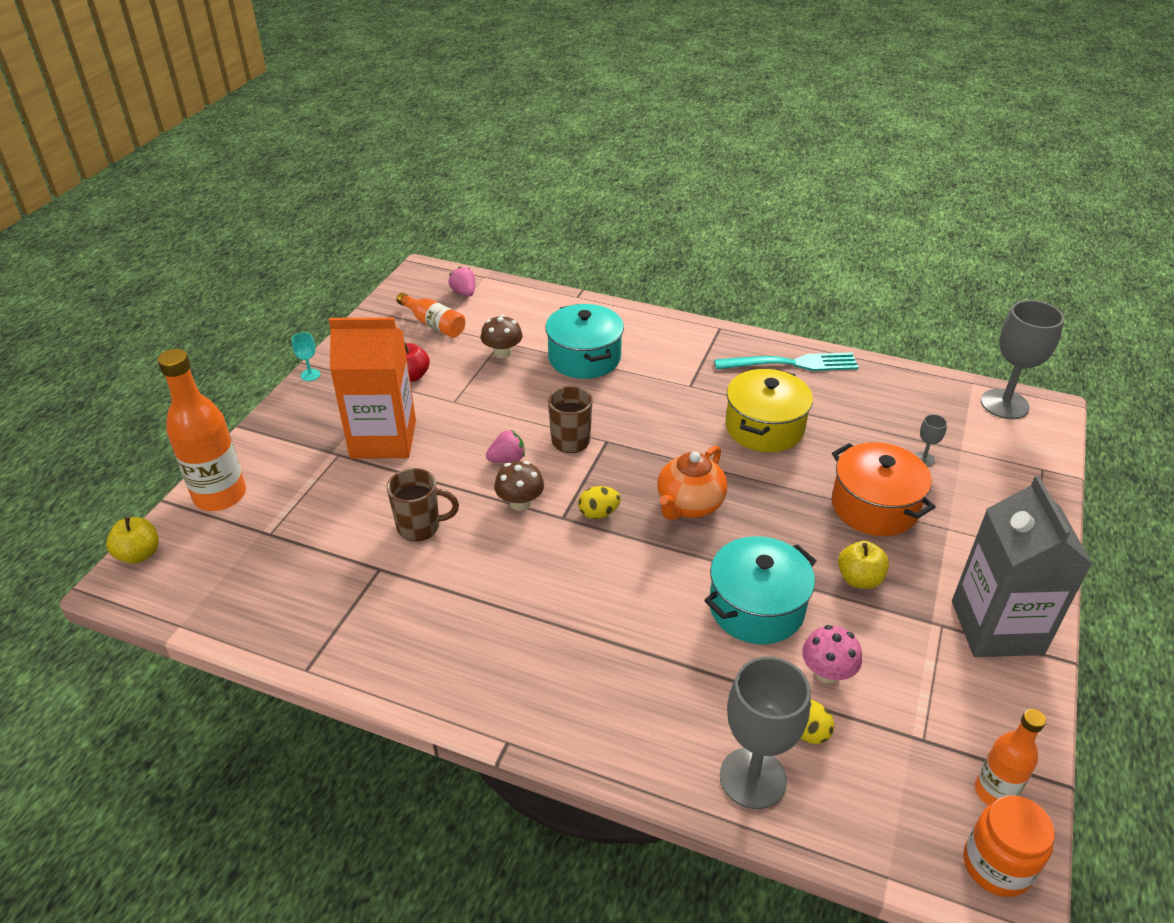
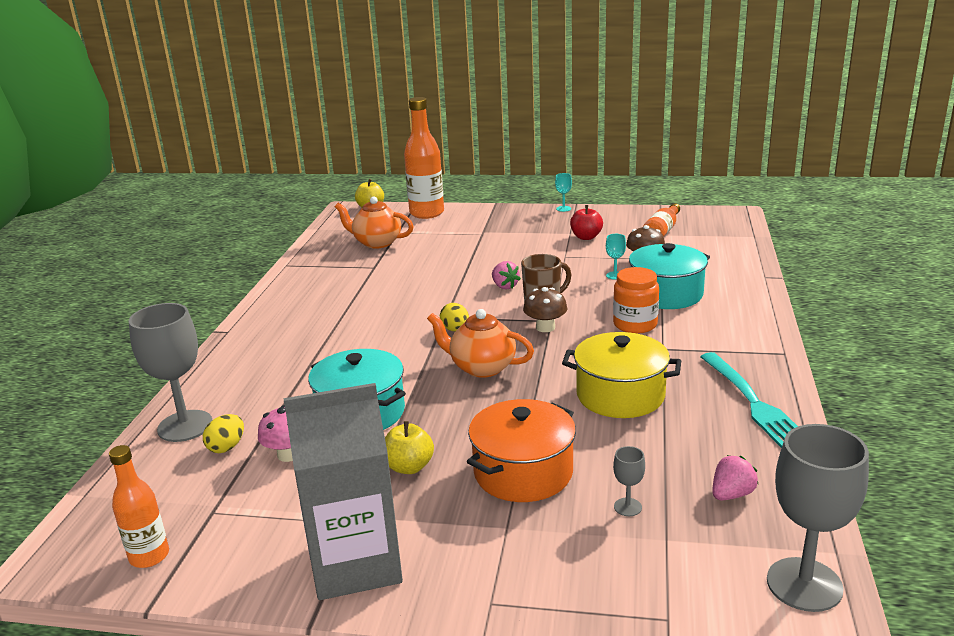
camera: 80 degrees right, 15 degrees down
(293, 559) = (377, 243): none -> orange teapot
(383, 439) = (505, 243): orange carton -> none
(420, 527) = (418, 271): brown mug -> none
(464, 293) = (719, 233): pink strawberry -> pink strawberry (731, 494)
(520, 503) = (456, 299): brown mushroom -> brown mushroom (545, 327)
(524, 378) = (615, 275): none -> turquoise goblet
(996, 865) = (76, 555): orange jar -> orange jar (635, 324)

